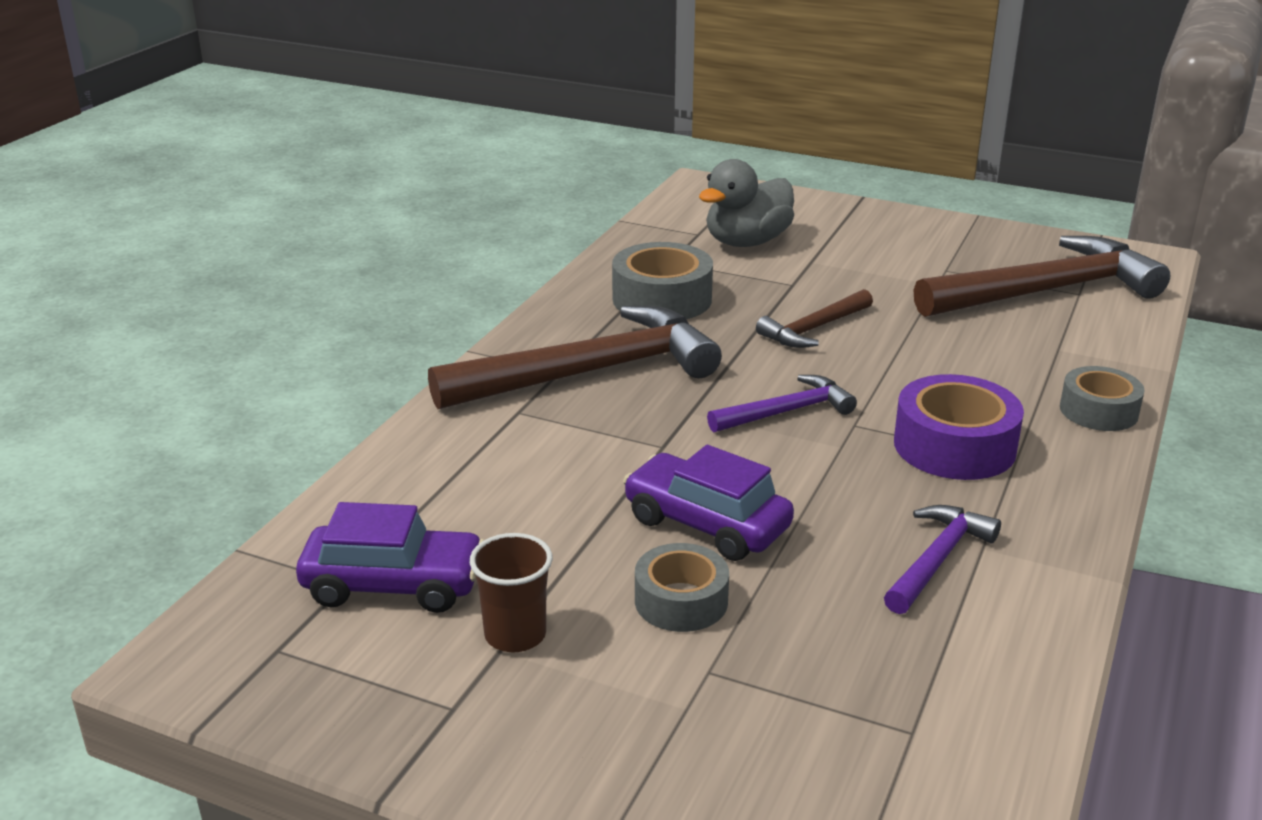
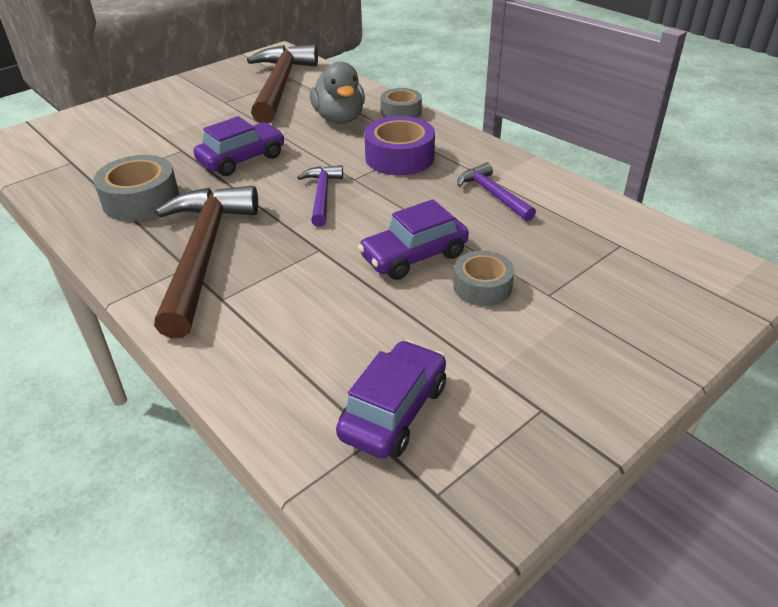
camera: 65 degrees left, 10 degrees up
(515, 635) = (481, 363): brown cup -> none
(747, 242) = (108, 148): grey duck -> grey duck (339, 118)
(814, 329) = (242, 159): brown hammer -> purple car

